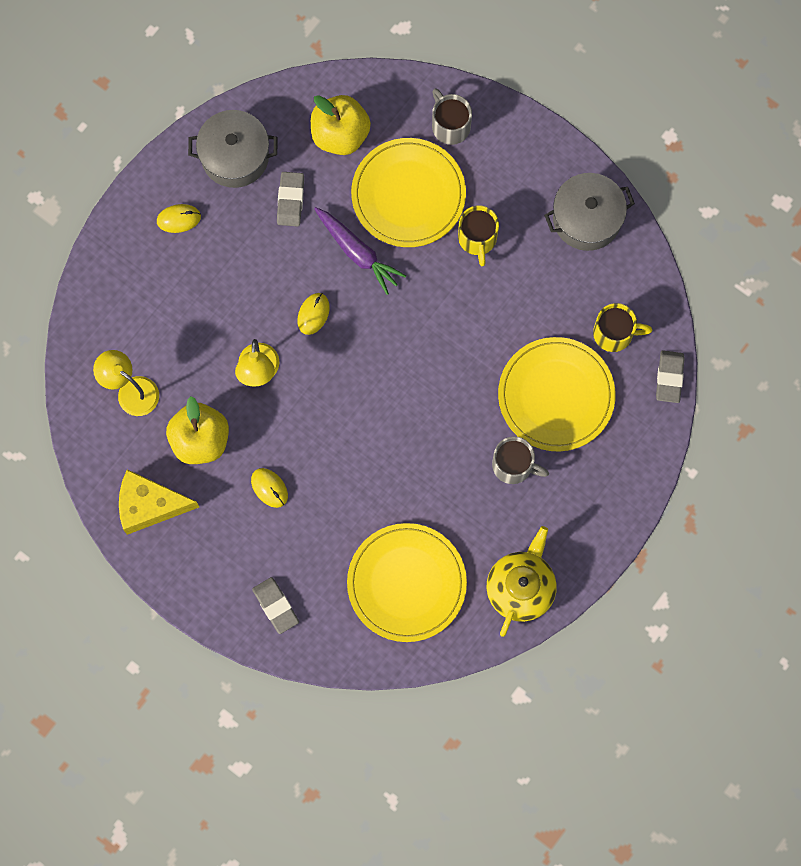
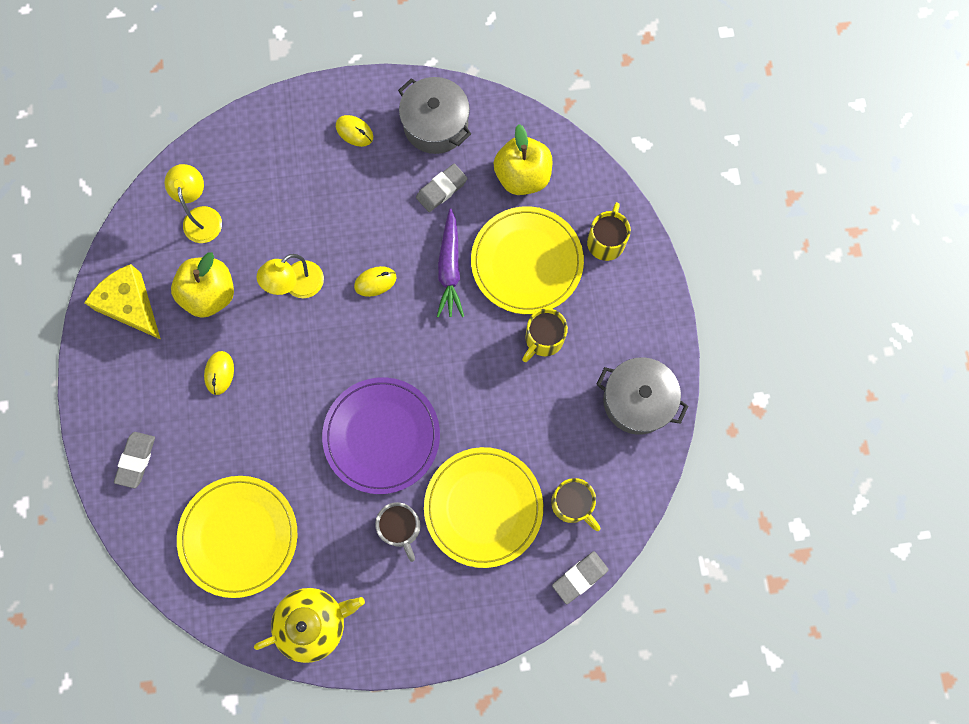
camera: 45 degrees right, 0 degrees up
(434, 417) = (381, 436): none -> purple plate
(450, 125) = (606, 241): grey mug -> yellow mug

